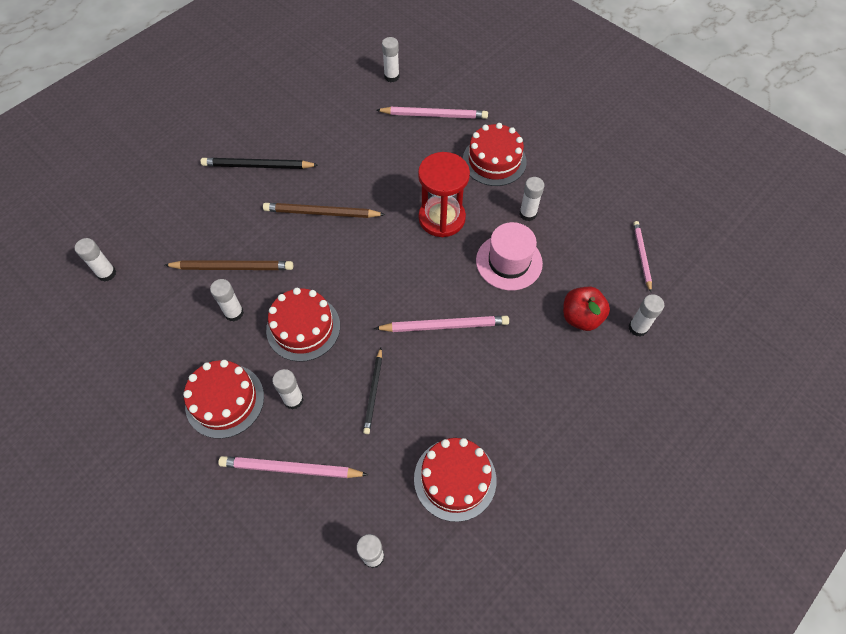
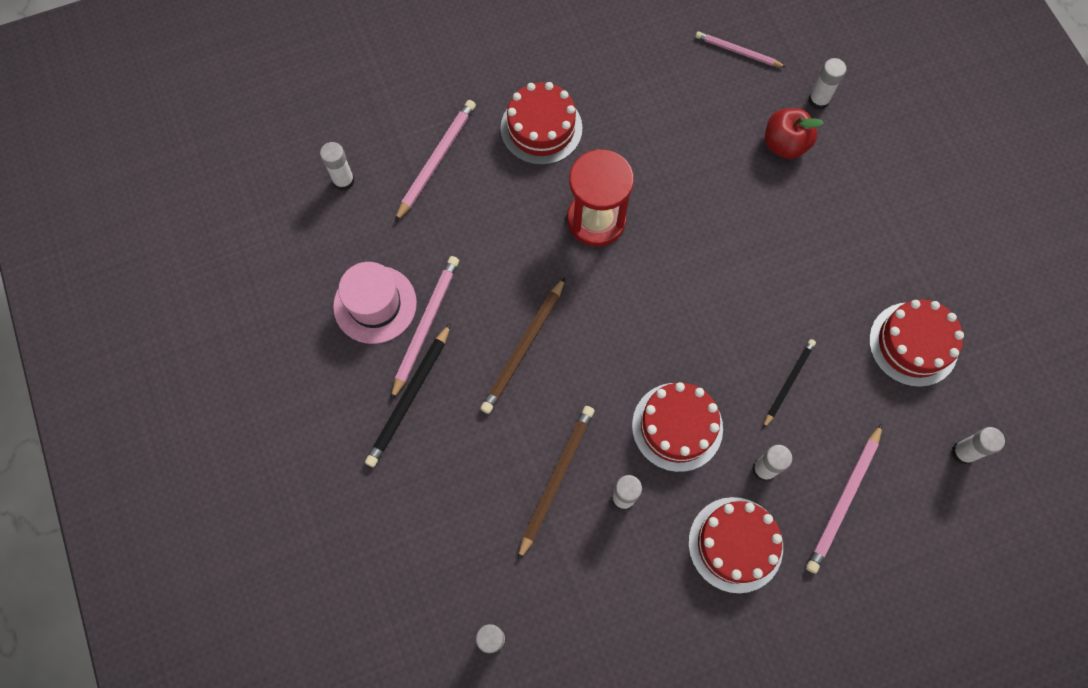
camera: 65 degrees left, 10 degrees up
(374, 392) = (788, 382): black pencil -> black pencil turned 90 degrees counterclockwise
(444, 325) = (738, 279): pink pencil -> pink pencil (425, 326)
(509, 262) = (687, 179): pink hat -> pink hat (375, 304)
(527, 214) = (633, 130): white glue stick -> none

